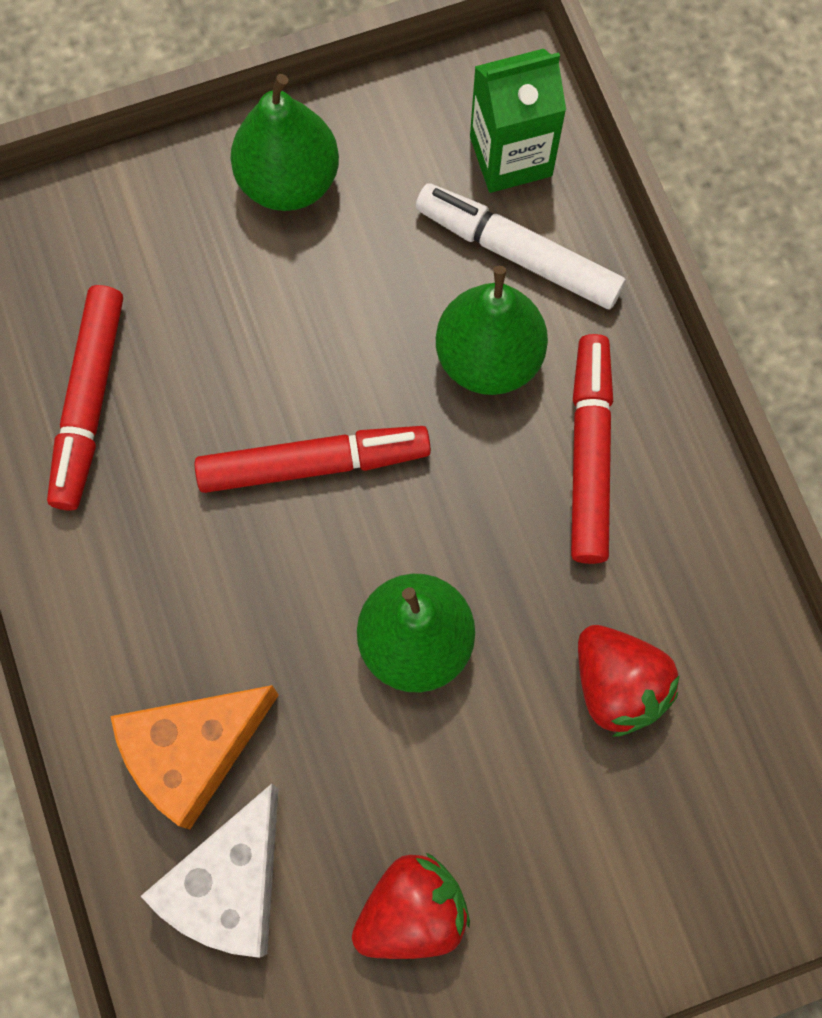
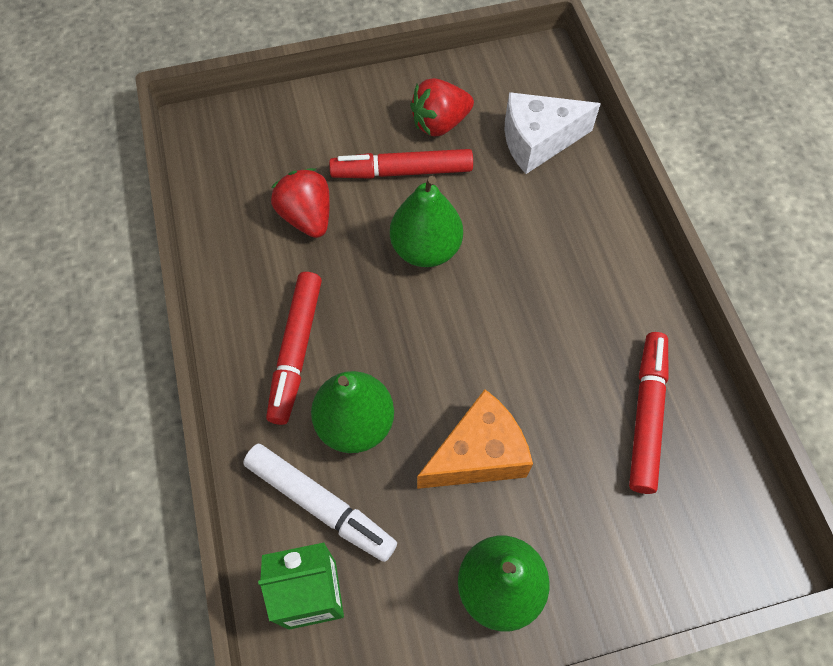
camera: 175 degrees left, 10 degrees down
(193, 752) = (561, 202): orange cheese -> orange cheese (478, 454)
(231, 884) = (538, 142): white cheese -> white cheese turned 135 degrees counterclockwise
(313, 463) = (485, 359): red marker -> red marker (402, 172)

